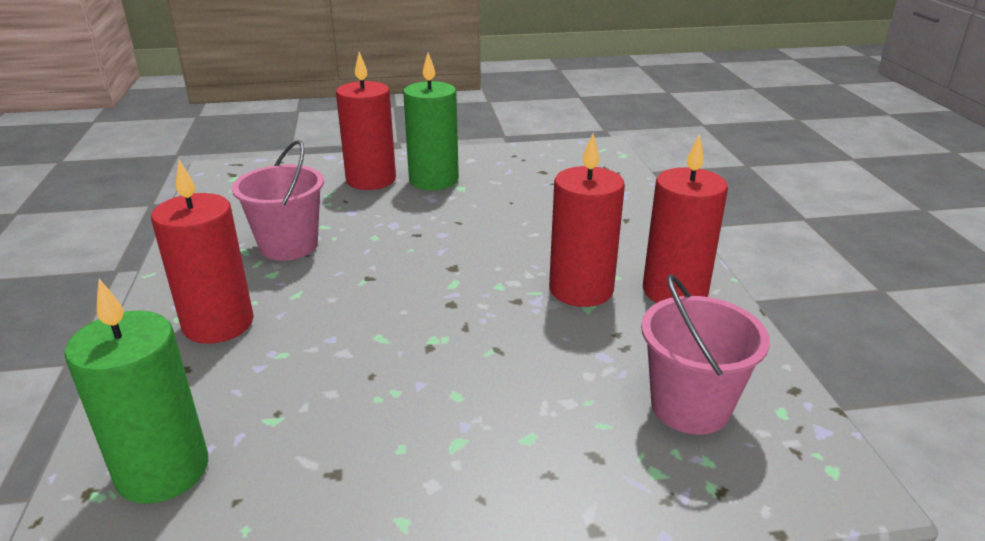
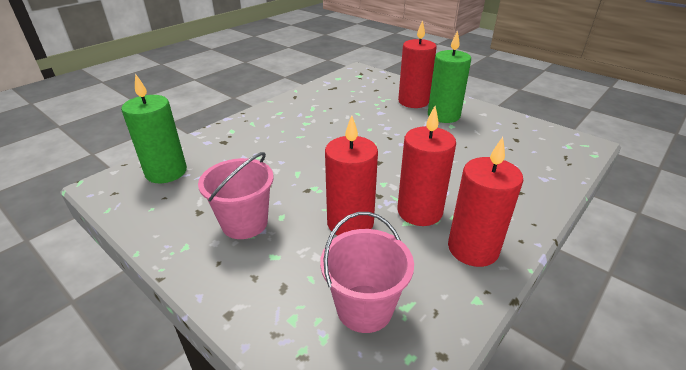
camera: 50 degrees right, 5 degrees up
(218, 324) = (258, 132): red candle -> red candle (350, 223)
(289, 246) = (330, 114): pink bucket -> pink bucket (244, 223)

